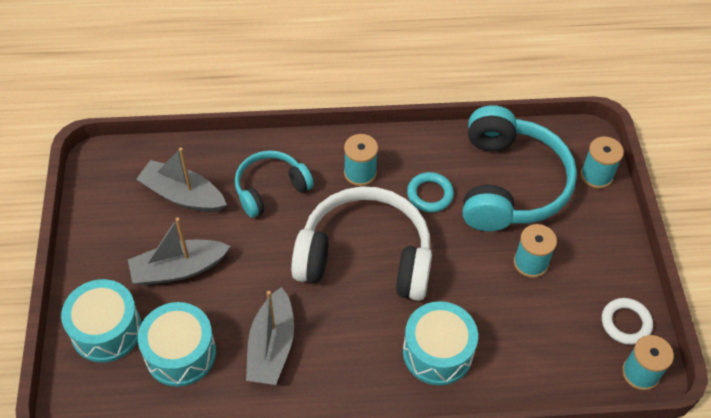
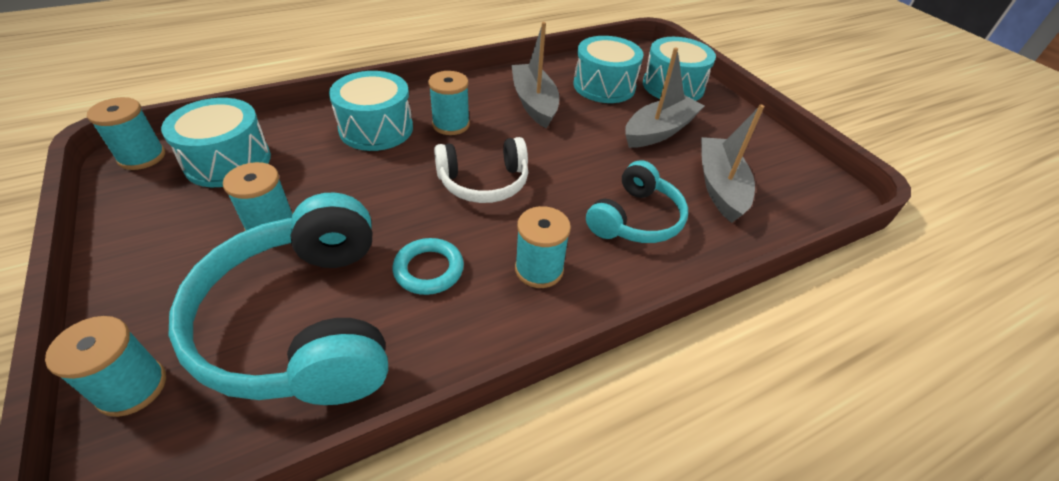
camera: 155 degrees right, 10 degrees down
(183, 195) = (720, 187): grey boat -> grey boat turned 90 degrees counterclockwise
(365, 256) = (484, 182): white headphones -> white headphones, size x0.57
(367, 337) = (451, 124): none -> turquoise spool
(568, 345) = (228, 161): none -> turquoise drum
(625, 323) = (145, 195): white ring -> none

